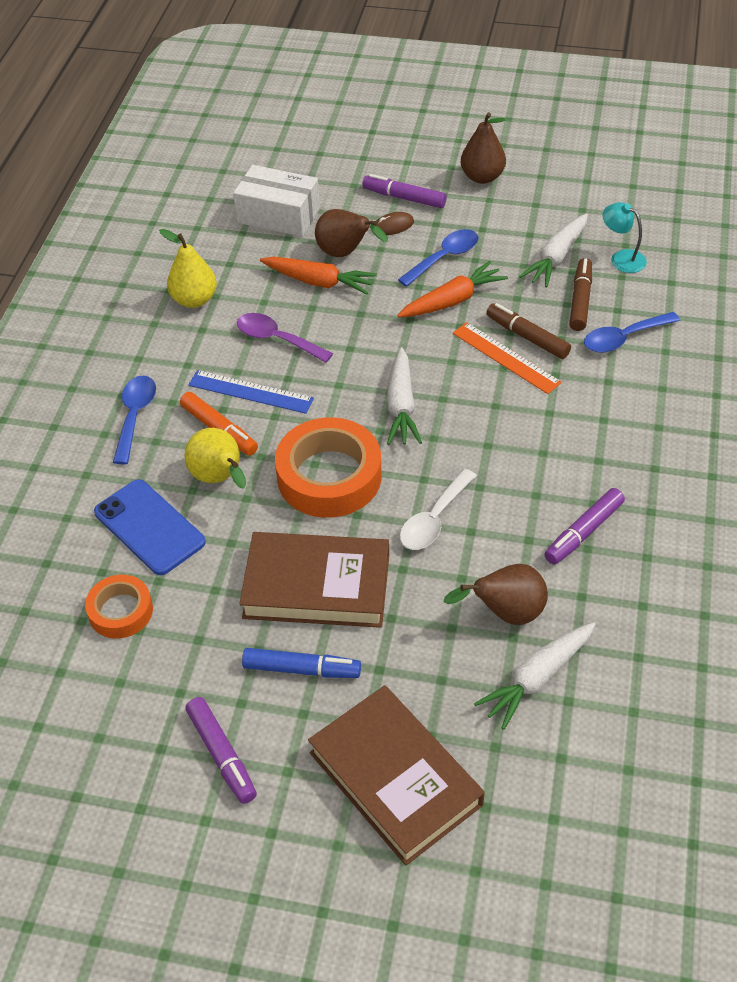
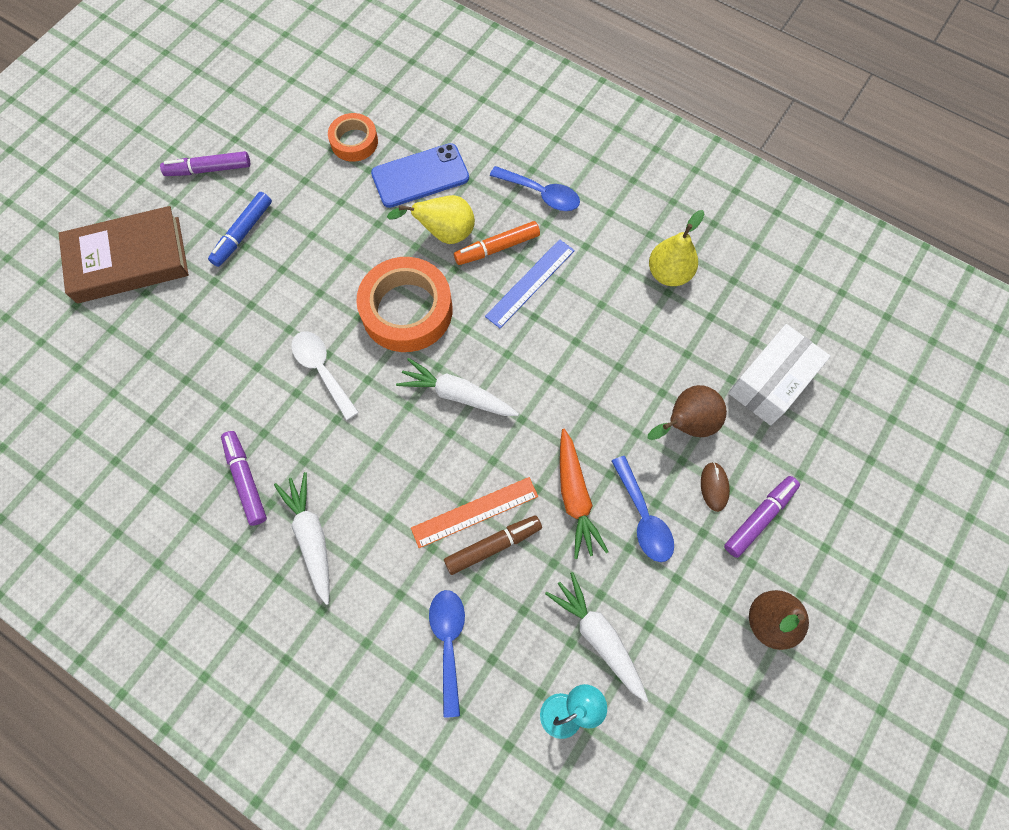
camera: 110 degrees right, 20 degrees up
(277, 339) = (587, 323): purple spoon -> none
(317, 586) = (306, 266): brown book -> none
(318, 282) = (652, 384): orange carrot -> none
(506, 613) = (207, 384): brown pear -> none
(537, 678) = (142, 380): white carrot -> white carrot (311, 537)
(580, 300) = (522, 627): brown marker -> none

